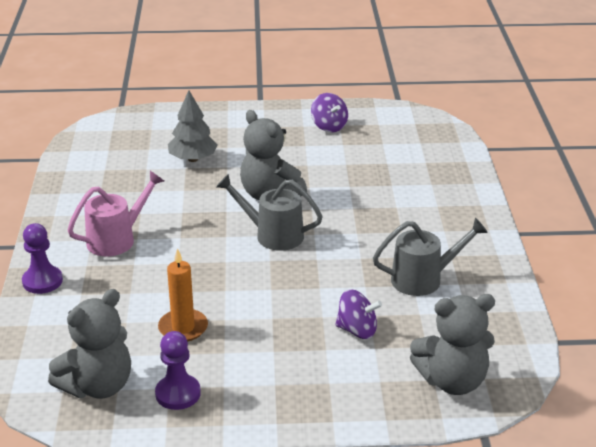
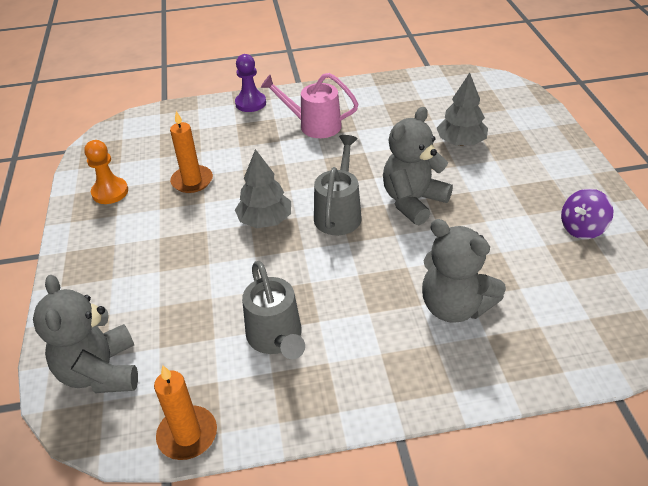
camera: 85 degrees right, 10 degrees up
(98, 386) = (124, 153): grey teddy bear -> grey teddy bear (454, 306)
(117, 239) = (313, 125): pink watering can -> pink watering can turned 150 degrees clockwise
(178, 394) = (110, 192): purple pawn -> orange pawn
(269, 279) = (265, 220): none -> grey tree
(357, 330) = (186, 290): purple spinning top -> none
(518, 328) = (187, 435): none -> orange candle

